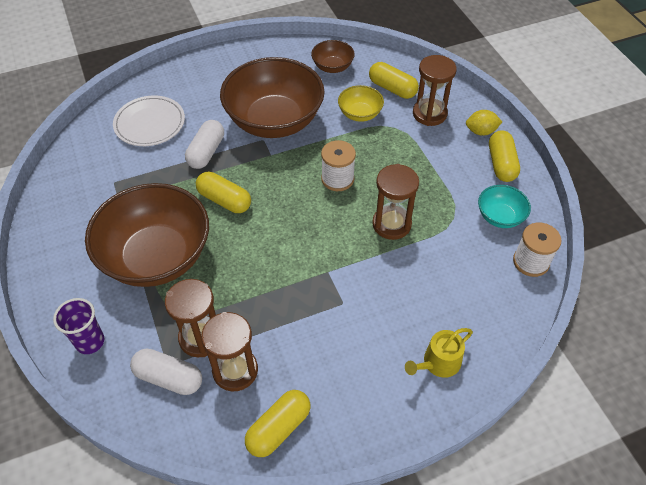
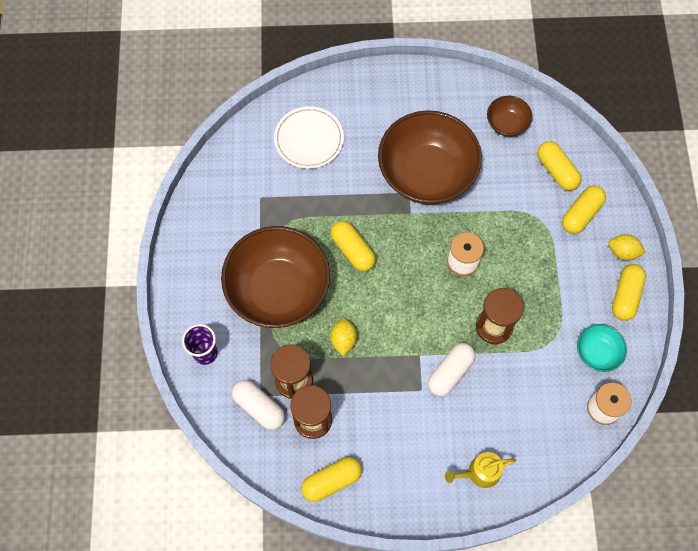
camera: 20 degrees right, 15 degrees up
(206, 152) = (352, 190): white capsule -> white capsule (450, 372)
(242, 282) = (343, 340): none -> yellow lemon
(360, 114) = (512, 192): yellow bowl -> none
(429, 114) = (581, 214): brown hourglass -> yellow capsule

